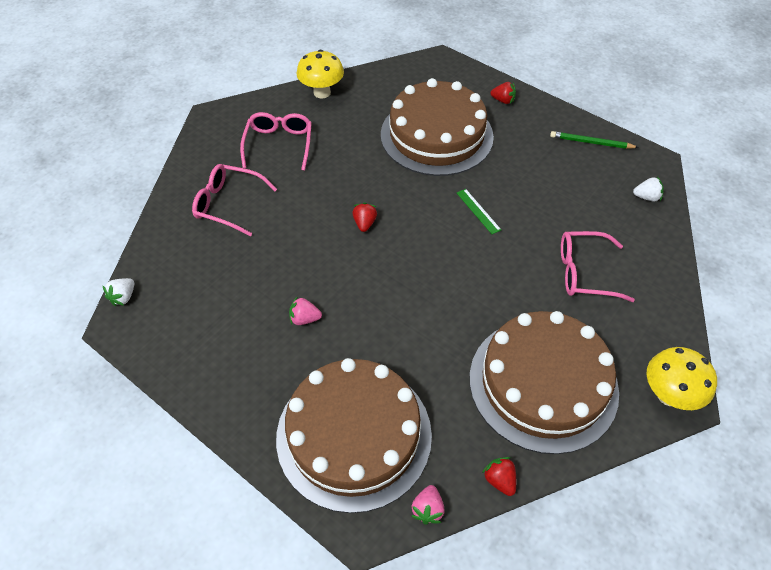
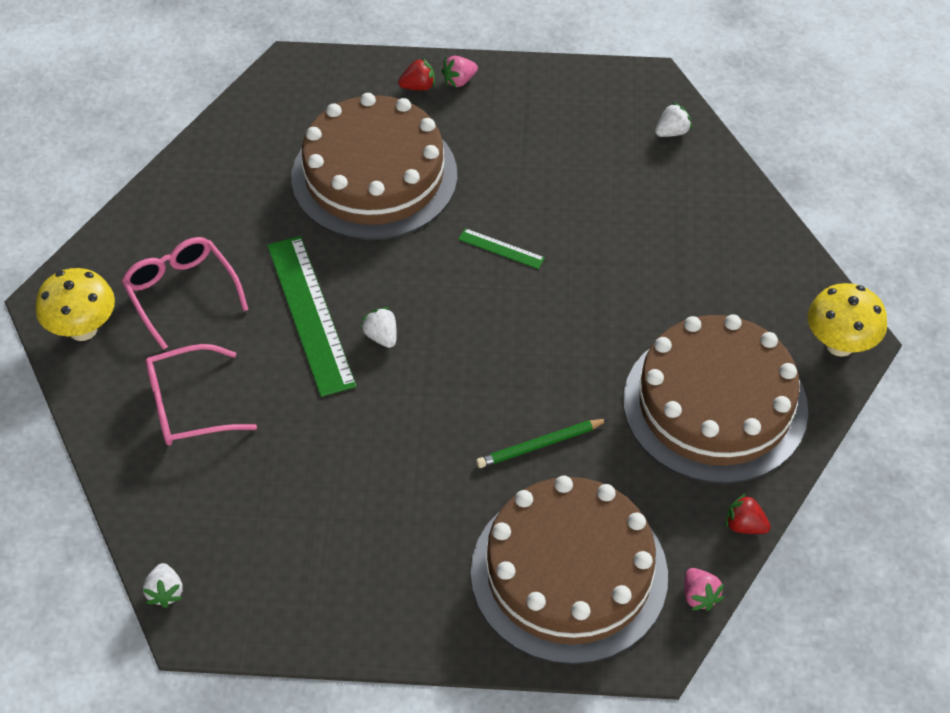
camera: 35 degrees left, 0 degrees up
(304, 319) = (409, 487): pink strawberry -> pink strawberry (459, 81)
(322, 92) = (173, 191): yellow mushroom -> yellow mushroom (83, 329)
(336, 190) = (310, 314): none -> green ruler
(364, 223) = (381, 336): red strawberry -> white strawberry
(584, 272) = (669, 259): pink glasses -> none
(591, 142) = (564, 92): green pencil -> green pencil (540, 445)

